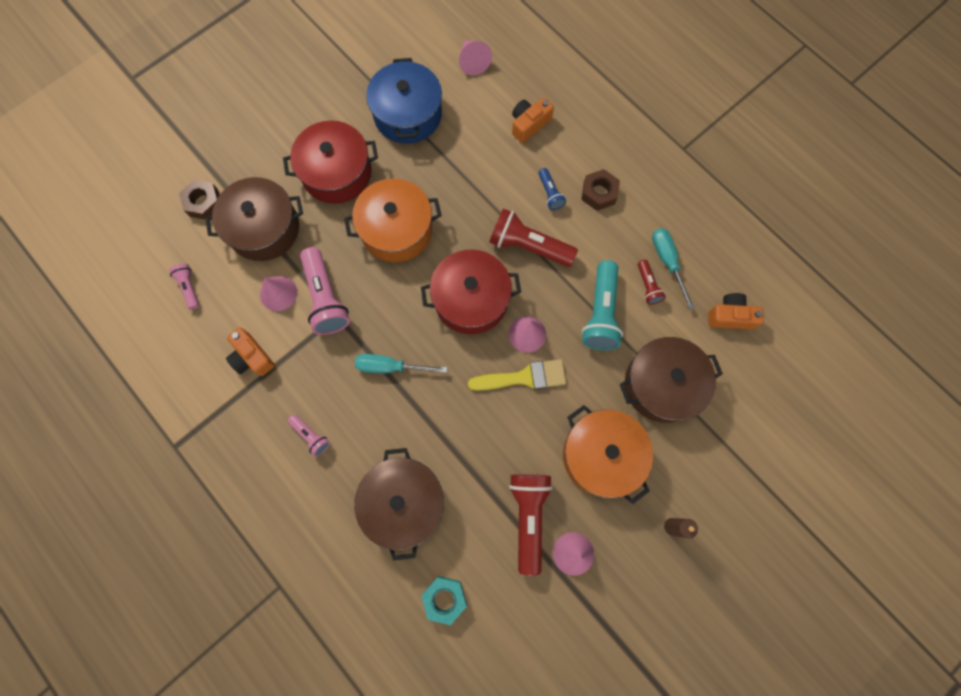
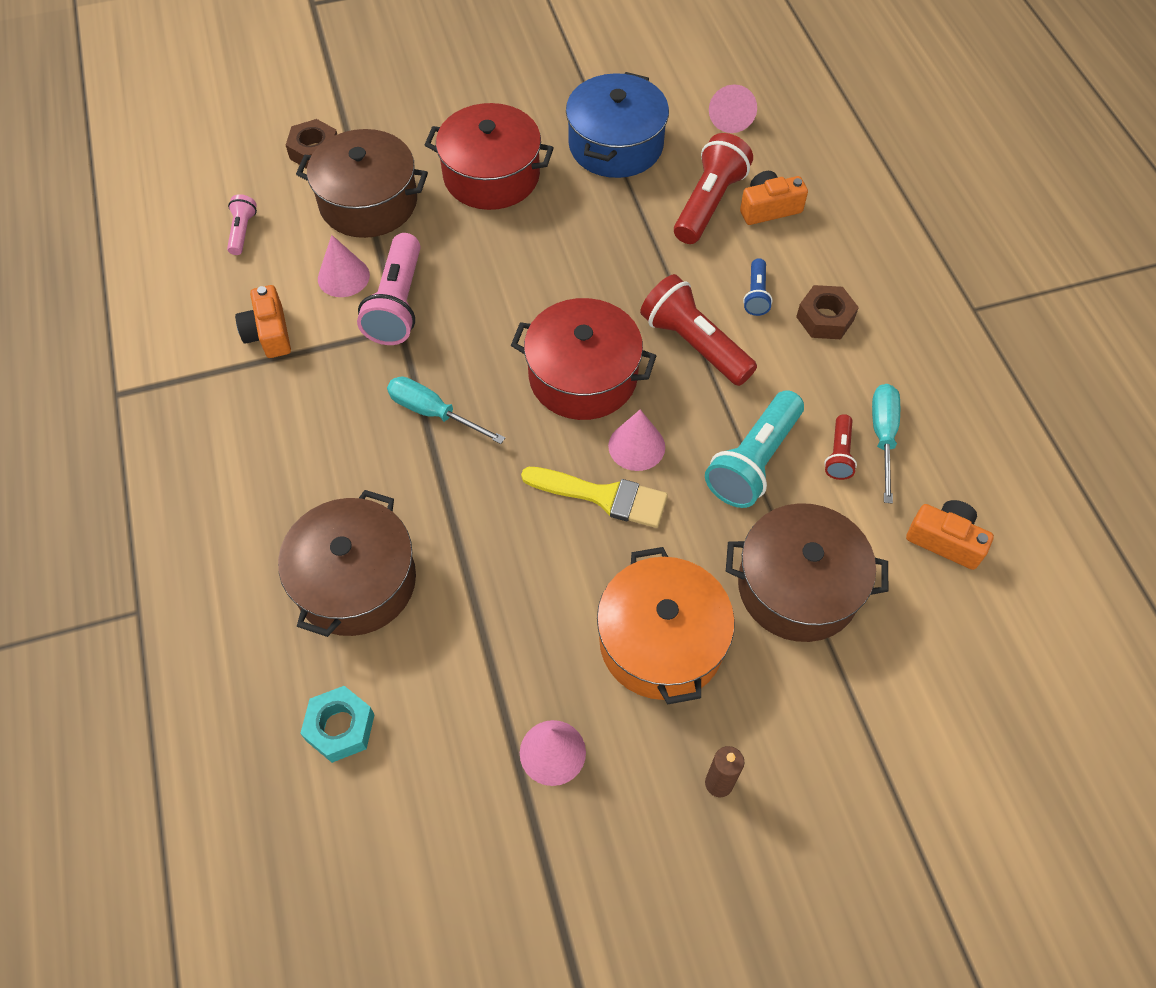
camera: 25 degrees right, 15 degrees down
(311, 436) = (285, 451): pink flashlight -> none
(396, 230) = (530, 262): orange pot -> none
(529, 517) = (515, 675): red flashlight -> red flashlight (709, 203)

